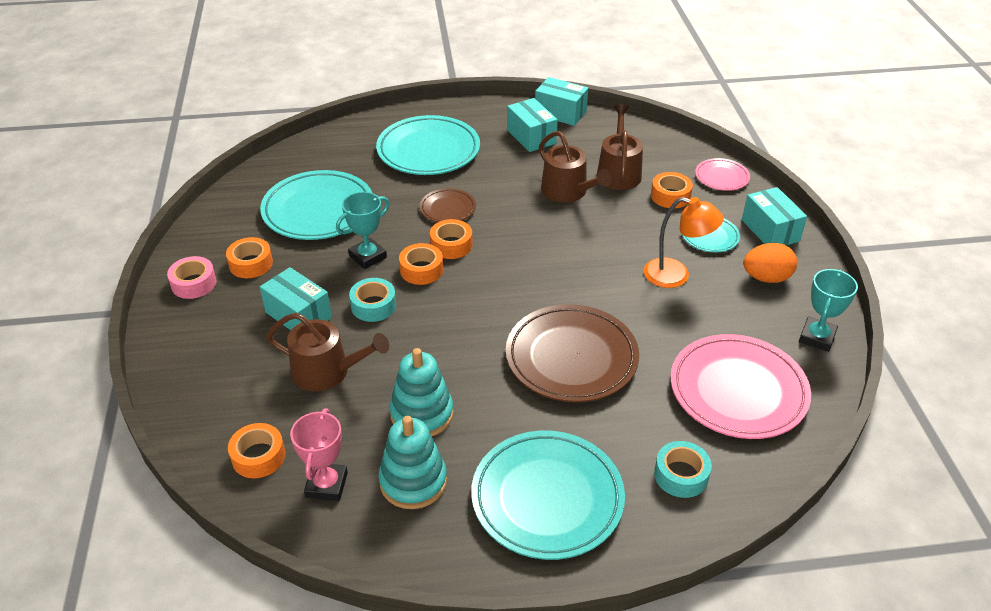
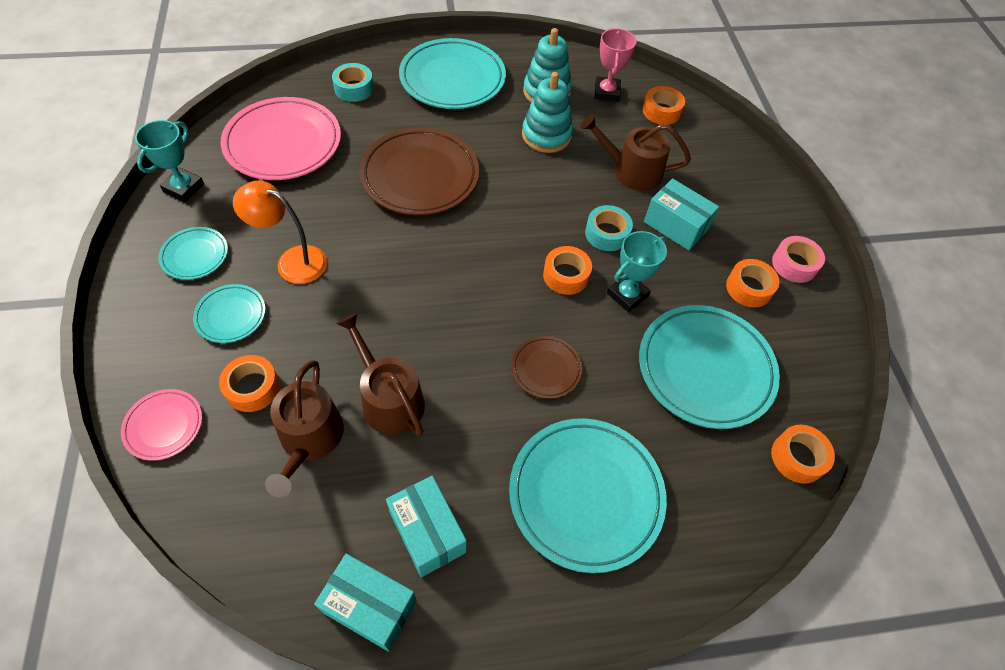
camera: 175 degrees right, 15 degrees up
(451, 245) = (537, 309): orange tape -> orange tape (798, 457)
(766, 278) = (195, 255): orange egg -> turquoise plate
(770, 230) = (151, 323): turquoise box -> none

